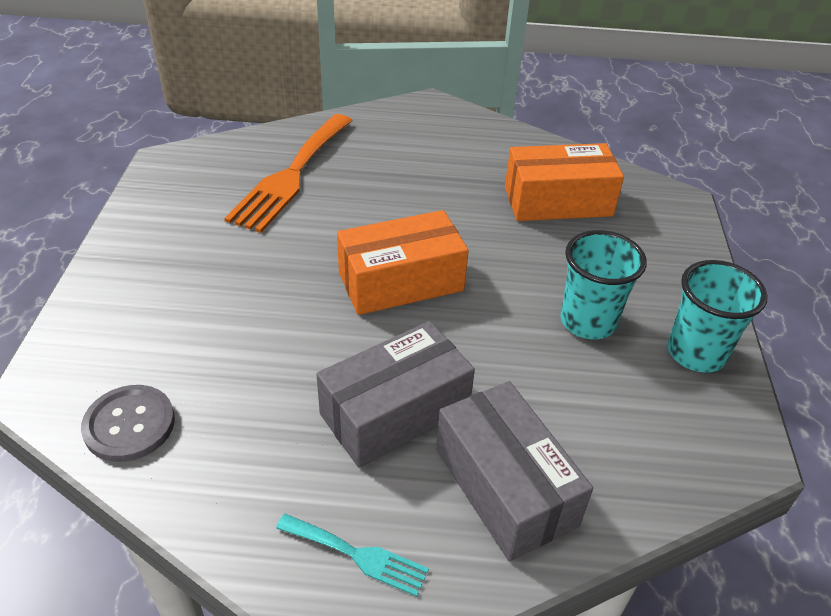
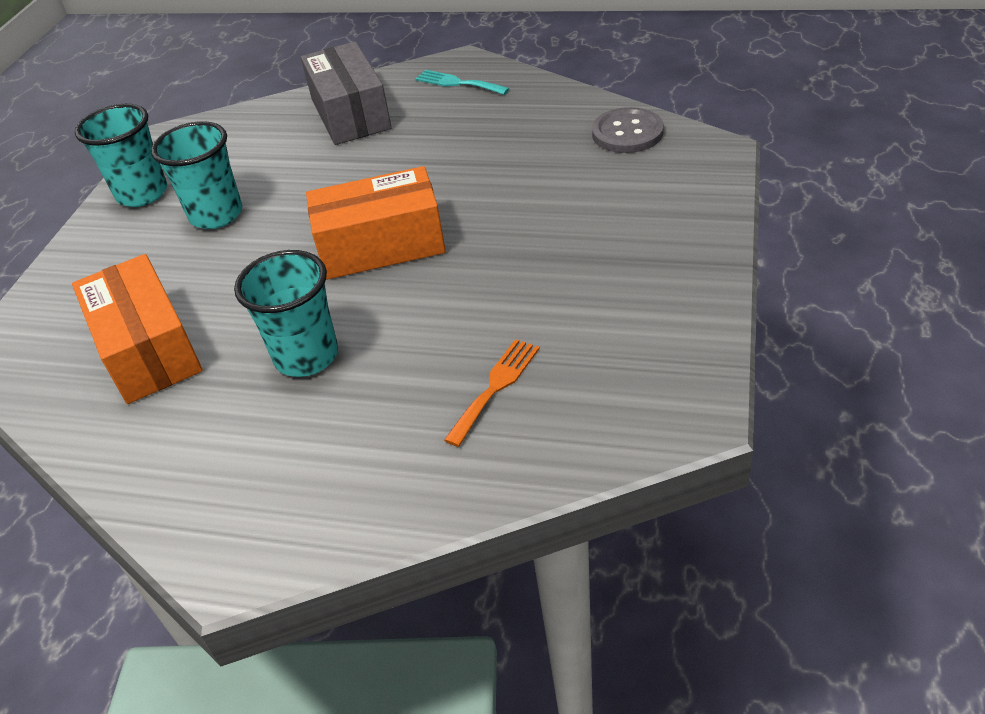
camera: 165 degrees left, 0 degrees up
(291, 175) = (495, 387): orange fork -> orange fork, size x0.49
(395, 412) = (416, 148): grey box -> none
(431, 195) = (306, 356): none -> turquoise cup
(558, 201) = (148, 349): orange box -> orange box turned 60 degrees clockwise

